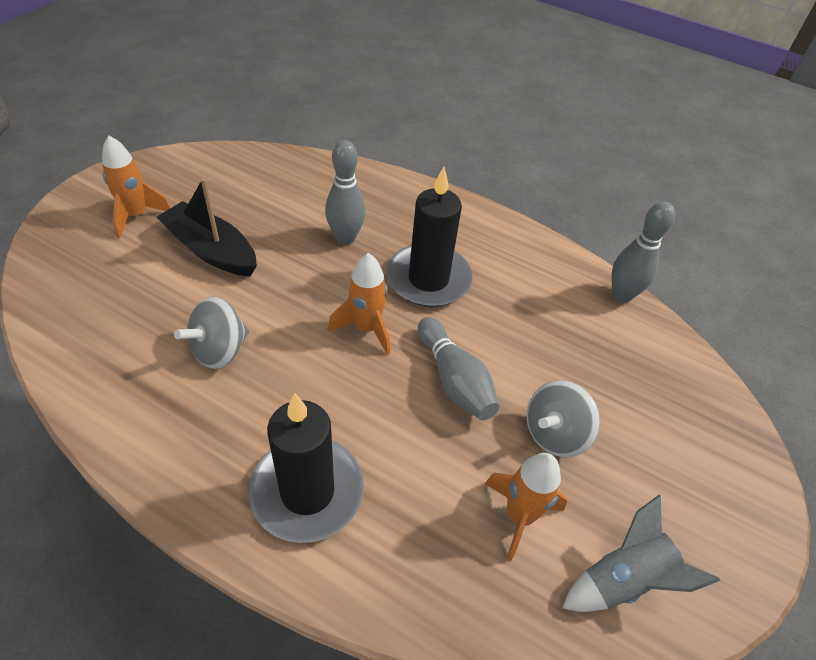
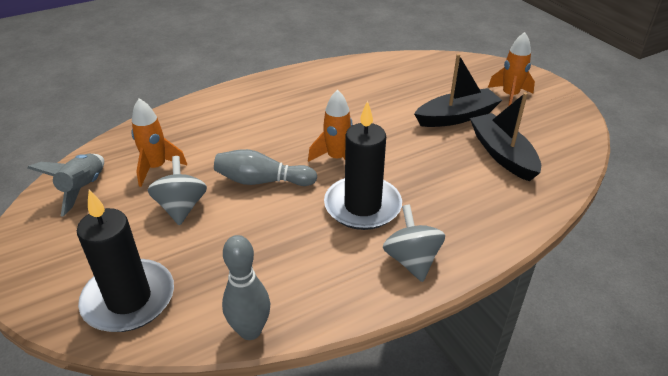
camera: 125 degrees right, 10 degrees down
(219, 350) = (363, 102): grey spinning top -> grey spinning top (411, 260)
(271, 202) = (502, 154): none -> black boat
(307, 491) = (248, 107): black candle -> black candle (129, 299)
(345, 238) = (438, 179): grey bowling pin -> none

